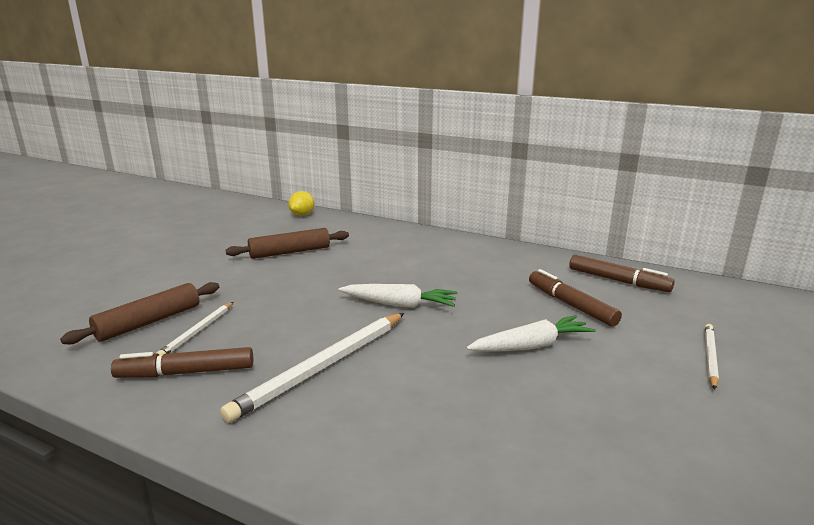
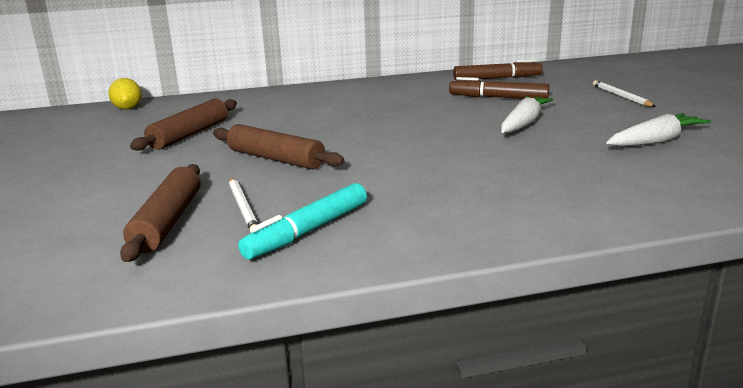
camera: 40 degrees left, 0 degrees up
(186, 372) = (308, 231): brown marker -> turquoise marker
(291, 297) = (275, 159): none -> brown rolling pin
(323, 367) = (416, 183): white pencil -> none
(399, 304) = (382, 133): white carrot -> white carrot (656, 141)

